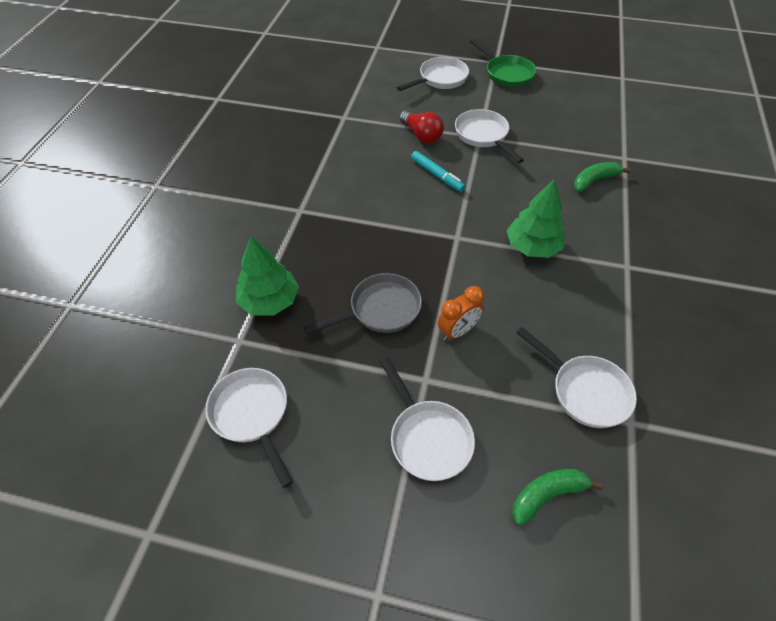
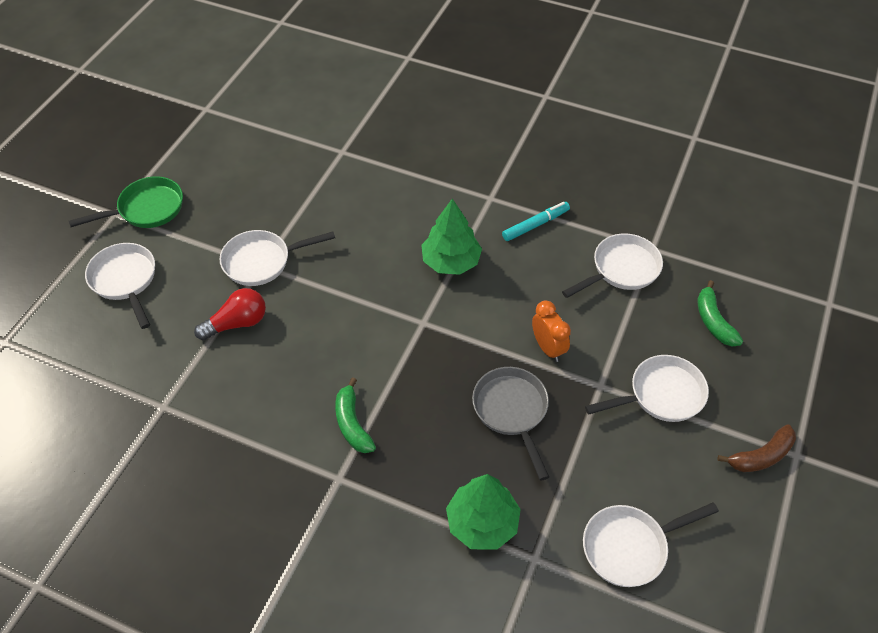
camera: 80 degrees left, 0 degrees up
(369, 549) = (761, 456): none -> brown banana
(437, 175) = (318, 321): turquoise marker -> turquoise marker (535, 225)
(594, 180) = (369, 185): green banana -> green banana (352, 423)

